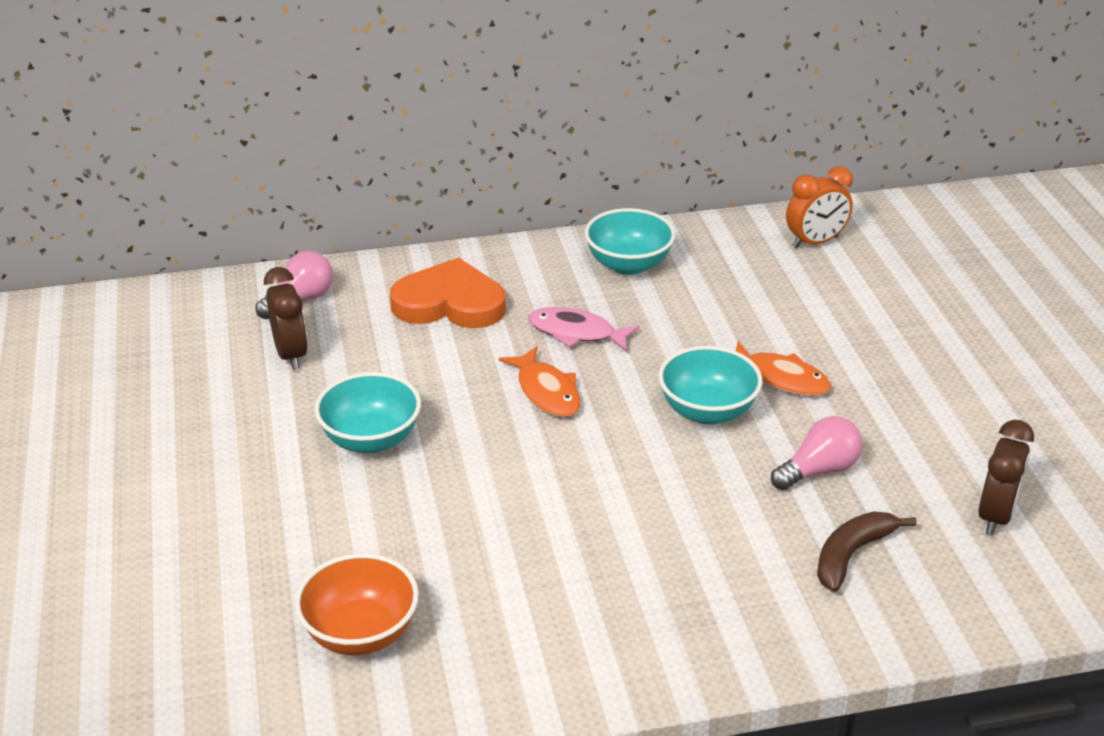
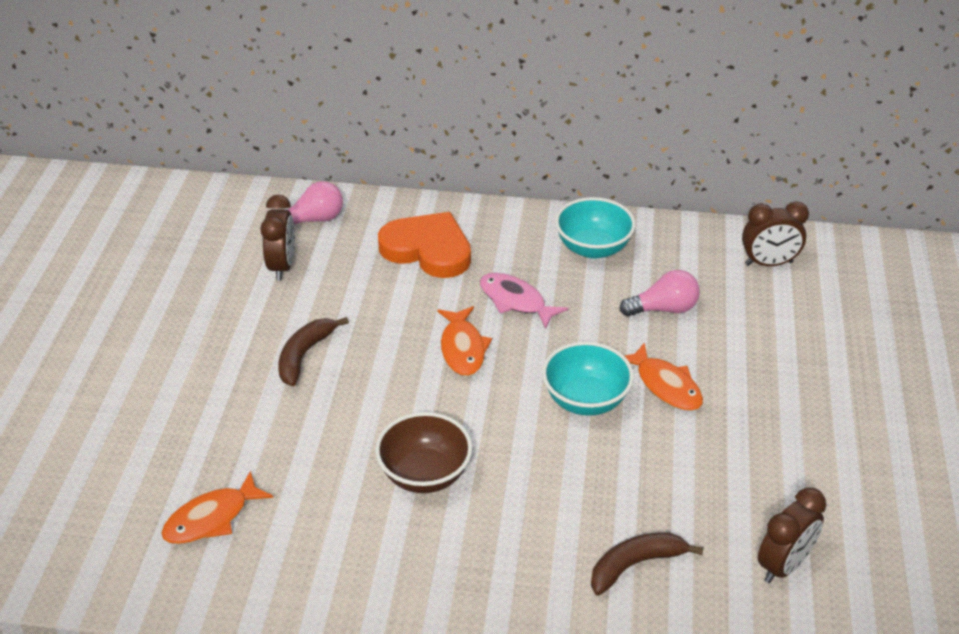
camera: 20 degrees right, 5 degrees up
(360, 633) = (211, 518): orange bowl -> orange fish
(371, 439) = (304, 355): turquoise bowl -> brown banana
(579, 525) = (425, 474): none -> brown bowl
(815, 242) = (768, 263): orange clock -> brown clock
(819, 470) = (650, 479): pink light bulb -> pink light bulb (663, 309)

